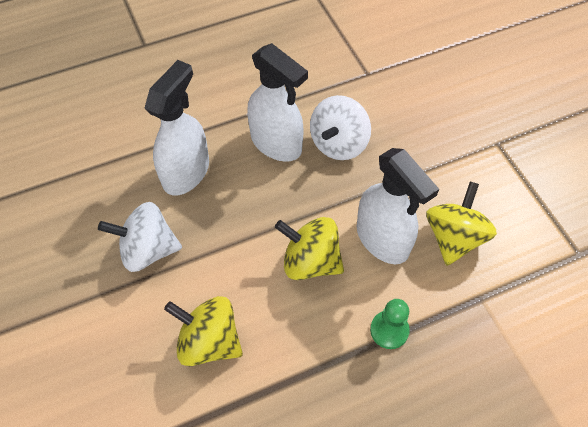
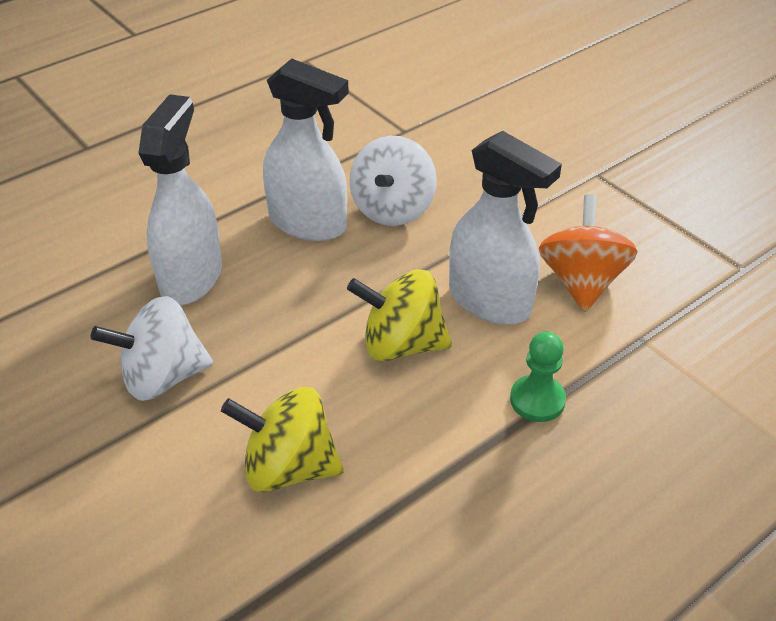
camera: 15 degrees left, 15 degrees down
(454, 237) = (581, 281): yellow spinning top -> orange spinning top

